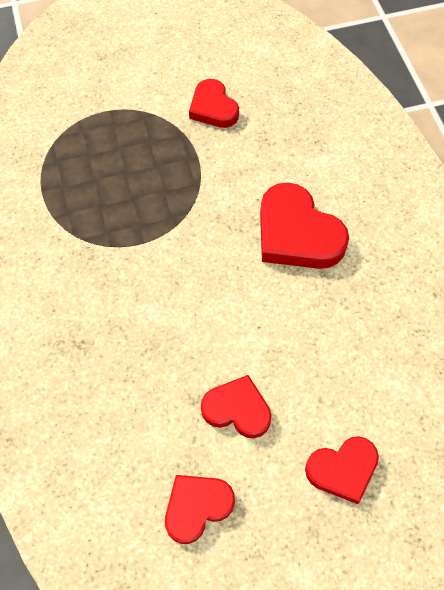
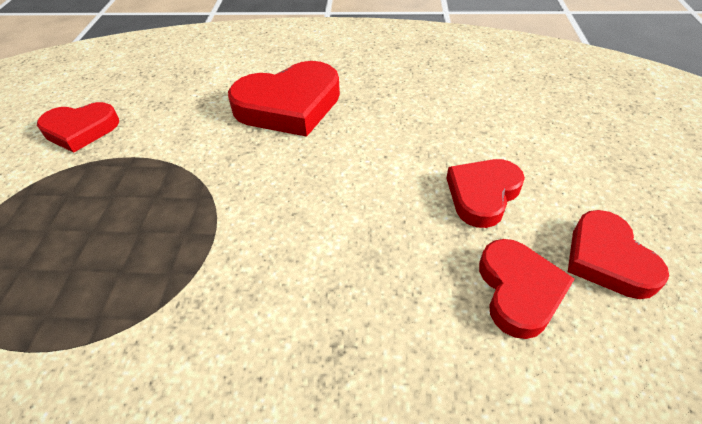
camera: 70 degrees left, 15 degrees down
(342, 469) = (561, 133): red heart -> red heart (519, 290)

